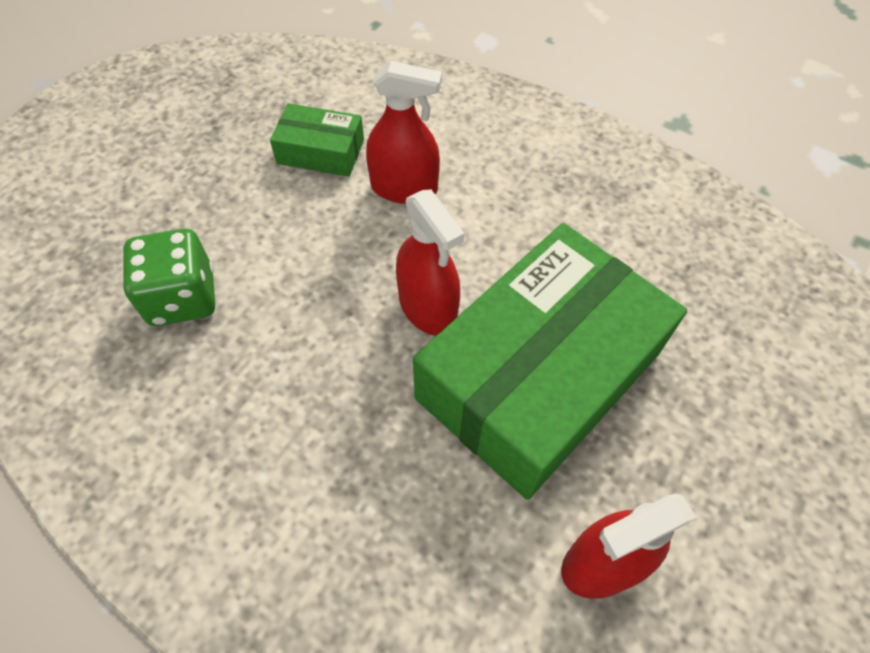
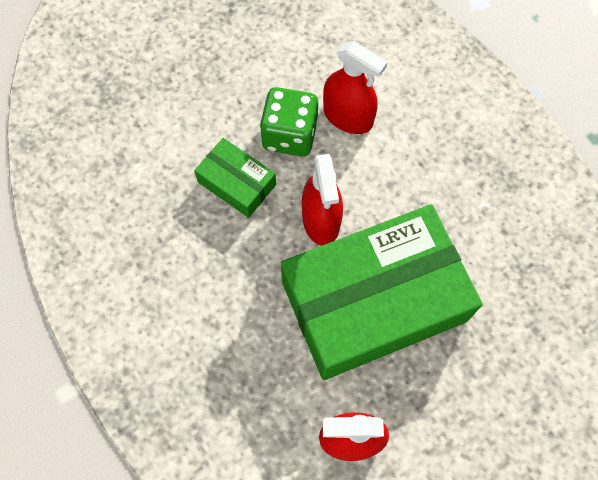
camera: 25 degrees right, 10 degrees up
(182, 298) = (159, 146): green dice -> green dice (289, 135)
(320, 151) = (299, 61): green box -> green box (236, 183)

